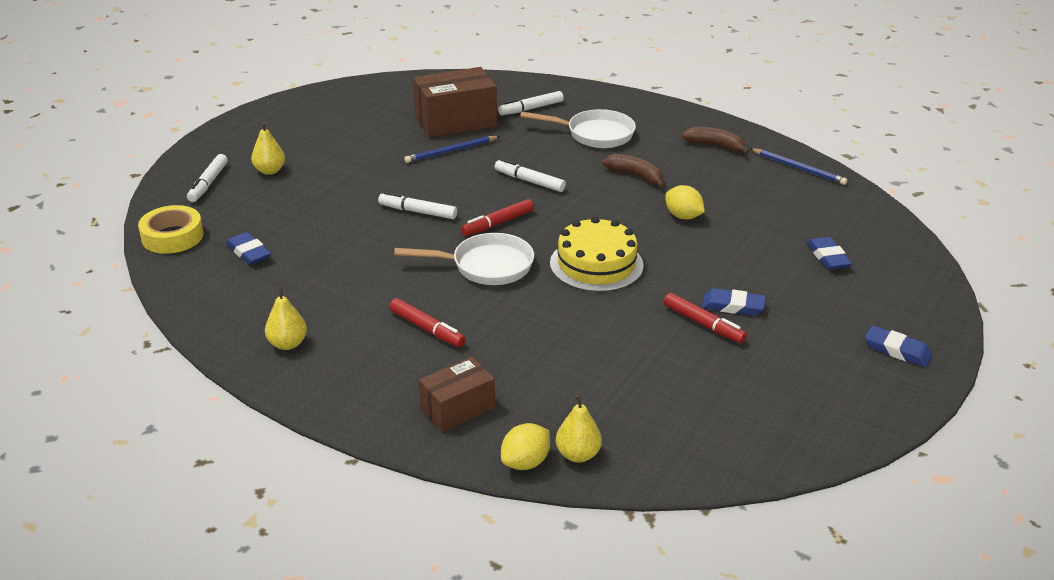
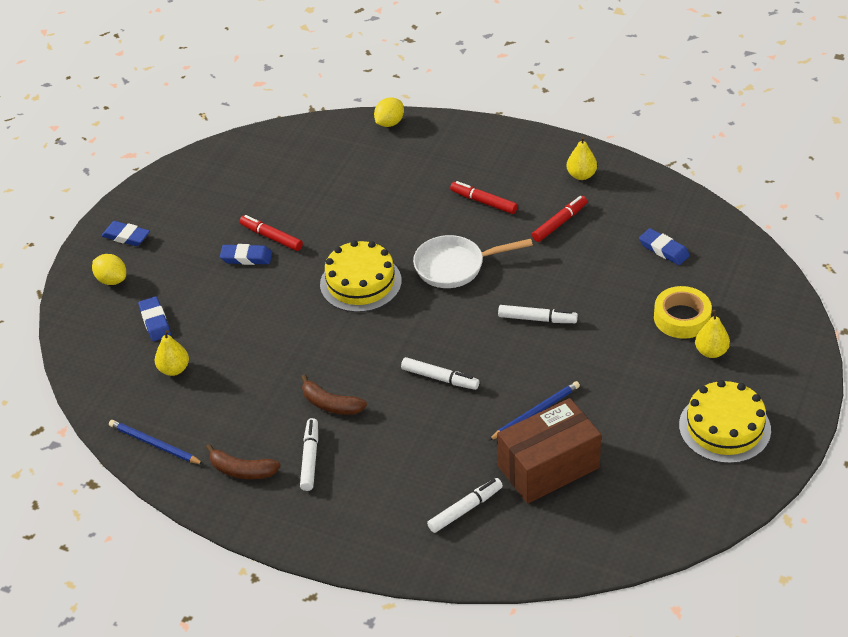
camera: 175 degrees right, 10 degrees up
(172, 236) = (742, 256): yellow tape -> yellow tape (682, 318)
(208, 183) = (759, 324): white marker -> white marker (310, 458)
(298, 127) = (724, 427): none -> yellow cake
(457, 408) = (442, 148): brown box -> none
(497, 223) = (457, 316): red marker -> red marker (559, 223)
(577, 454) = (357, 132): yellow pear -> yellow pear (174, 369)
(595, 134) = (381, 469): white pan -> none
(683, 216) = (283, 352): yellow lemon -> yellow lemon (112, 280)

